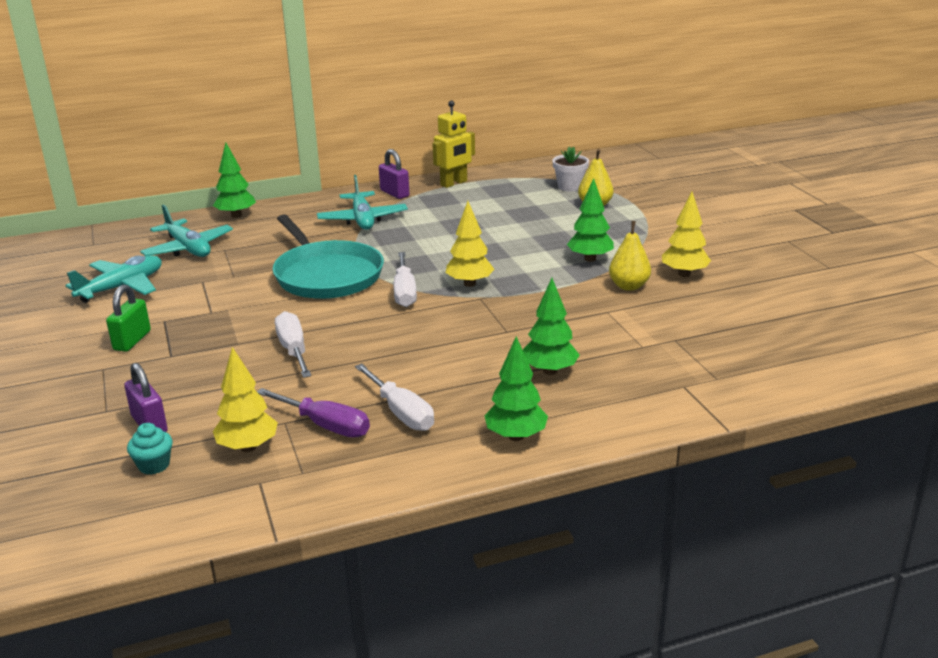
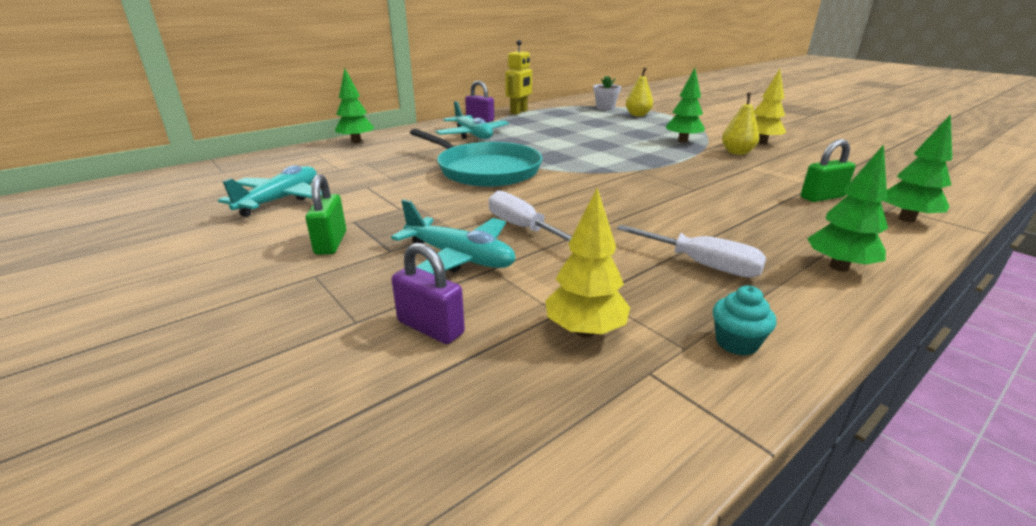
camera: 20 degrees left, 0 degrees up
(154, 465) = (485, 380): turquoise cupcake -> turquoise cupcake (736, 343)
(188, 248) = (329, 165): turquoise plane -> turquoise plane (459, 258)
(325, 425) = (643, 290): purple screwdriver -> none
(404, 292) = (570, 174): white screwdriver -> none
(470, 284) = (616, 163): yellow tree -> none
(549, 371) = (776, 211): green tree -> green tree (906, 219)
(626, 362) = (822, 197): none -> green padlock

